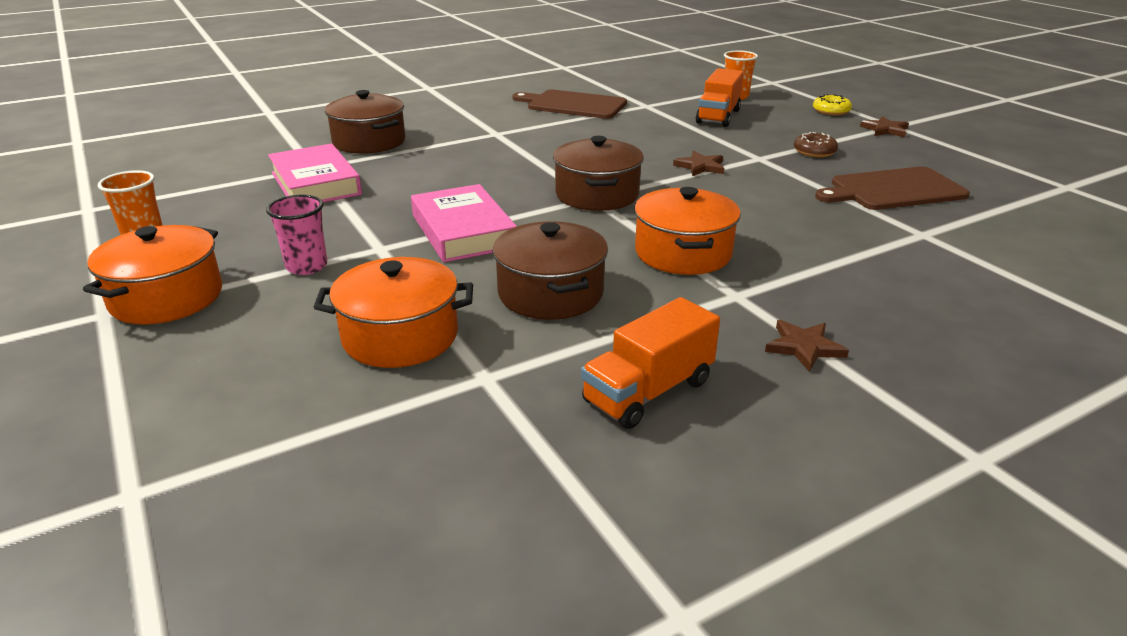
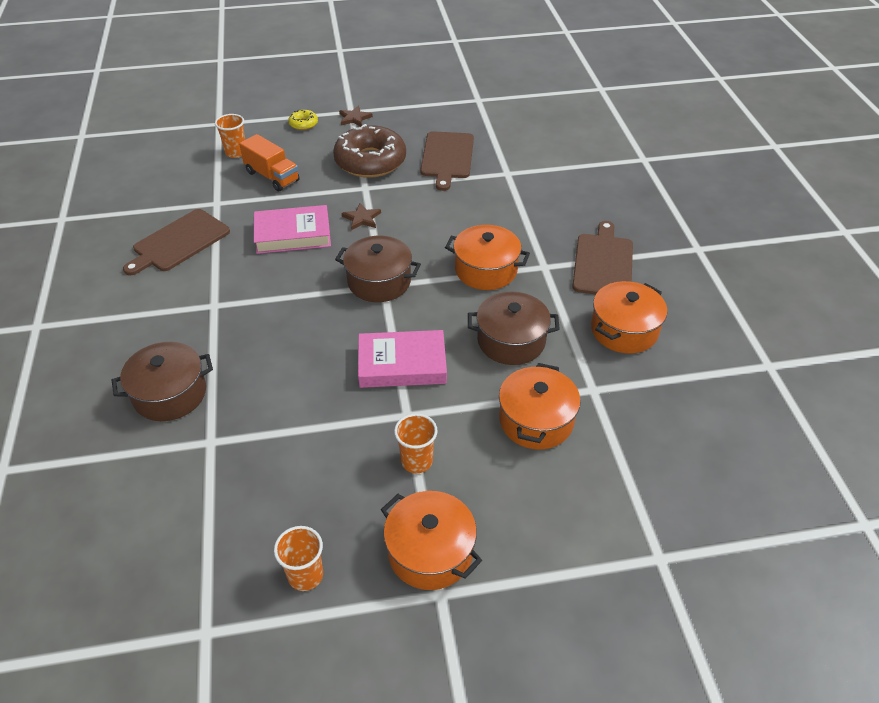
camera: 70 degrees left, 15 degrees up
(306, 266) = (416, 461): pink cup -> orange cup
(315, 183) = (252, 443): pink book -> pink book (293, 234)
(648, 391) = (624, 330): orange truck -> orange pot
(804, 347) = (603, 263): brown star -> brown cutting board
(814, 152) = (370, 161): brown donut -> brown donut, size x2.33

